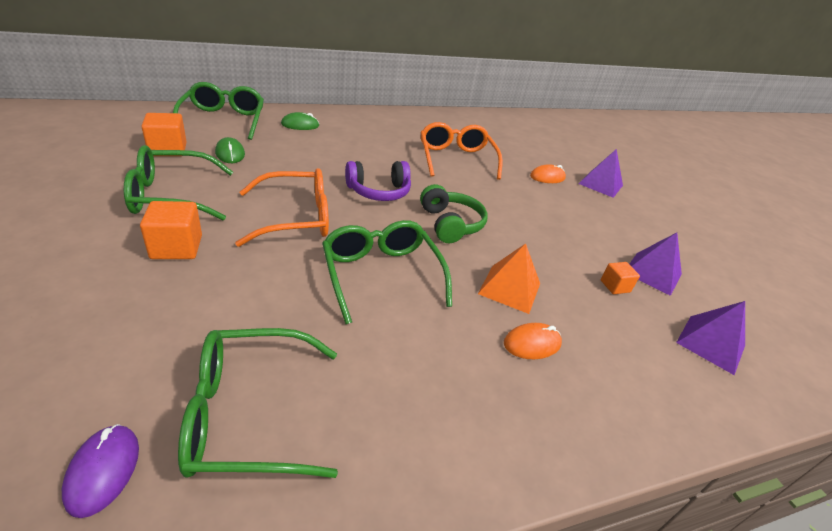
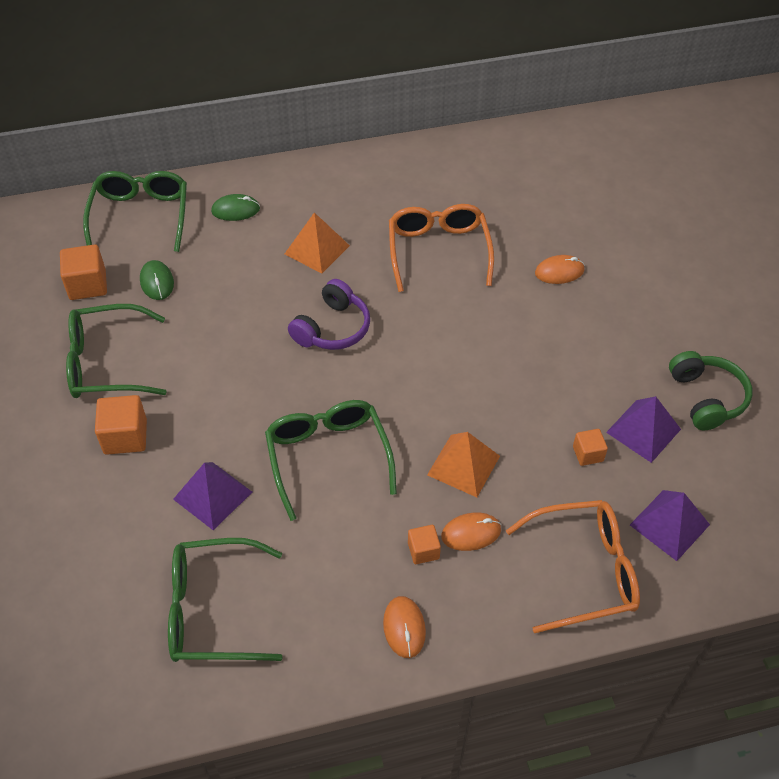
camera: 10 degrees right, 15 degrees up
(103, 470) = (116, 655): purple mouse -> none
(296, 218) = (239, 383): orange glasses -> orange glasses (584, 571)
(363, 149) = (317, 249): none -> orange pyramid
(379, 191) = (332, 328): purple headphones -> purple headphones turned 45 degrees counterclockwise
(450, 224) = (412, 375): green headphones -> green headphones (706, 398)
(483, 437) = (404, 628): none -> orange mouse
(488, 358) = (423, 551): none -> orange cube
(600, 184) = (633, 276): purple pyramid -> purple pyramid (212, 495)

